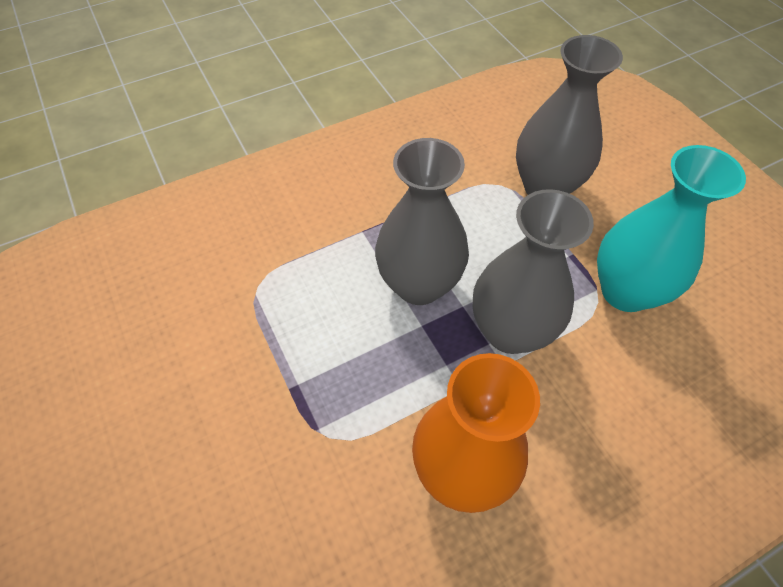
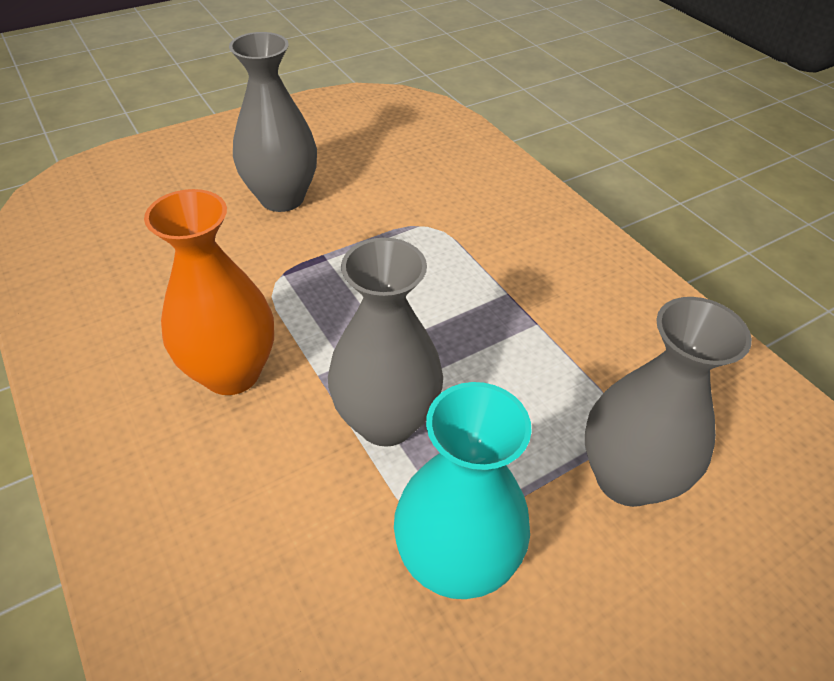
camera: 85 degrees right, 10 degrees down
(419, 284) = (442, 340): grey vase -> grey vase (282, 198)

